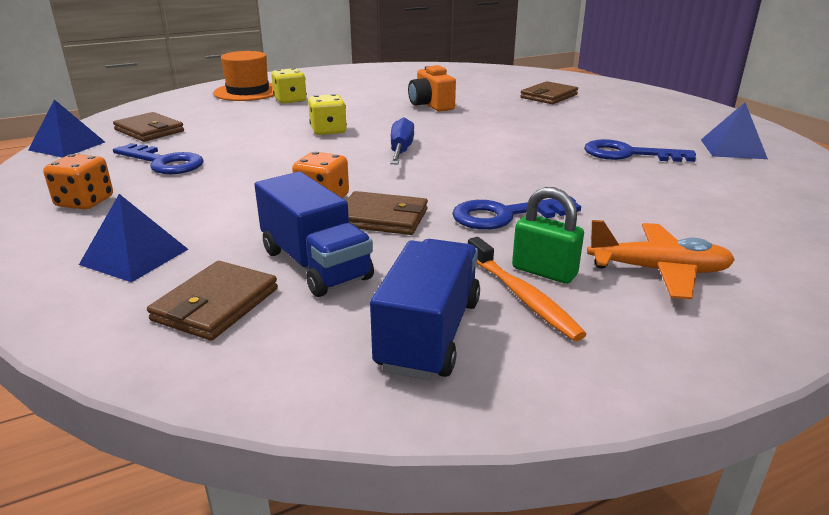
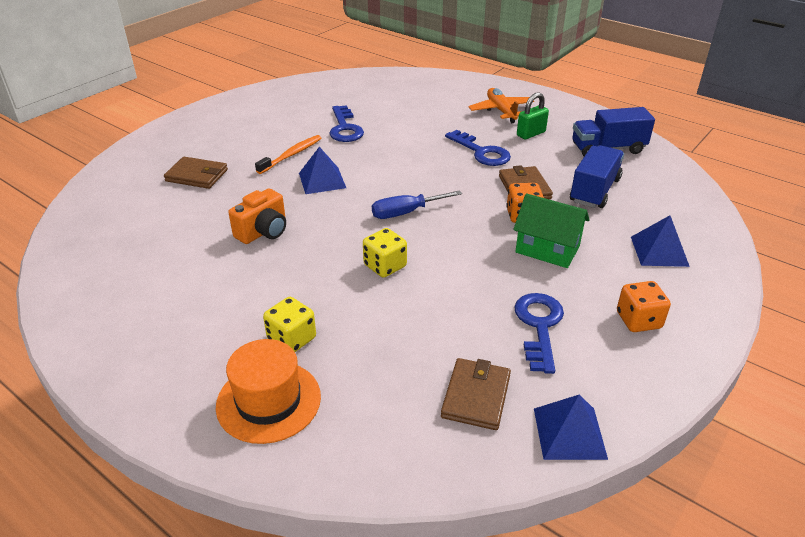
camera: 115 degrees left, 10 degrees up
(216, 304) = (656, 203): brown wallet -> none
(247, 194) = (547, 249): none -> green house
(522, 296) = (557, 135): orange toothbrush -> orange toothbrush (291, 155)
(544, 271) = (531, 134): green padlock -> green padlock turned 45 degrees clockwise
(732, 149) = (308, 99): blue pyramid -> blue pyramid (322, 180)

